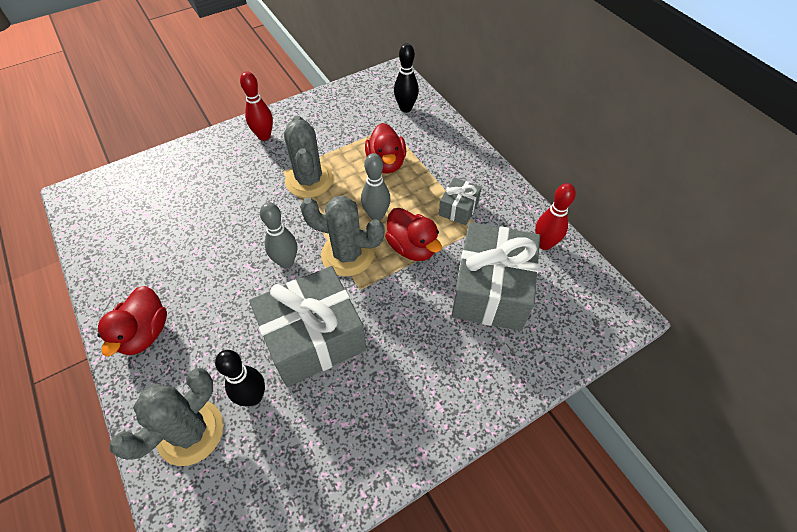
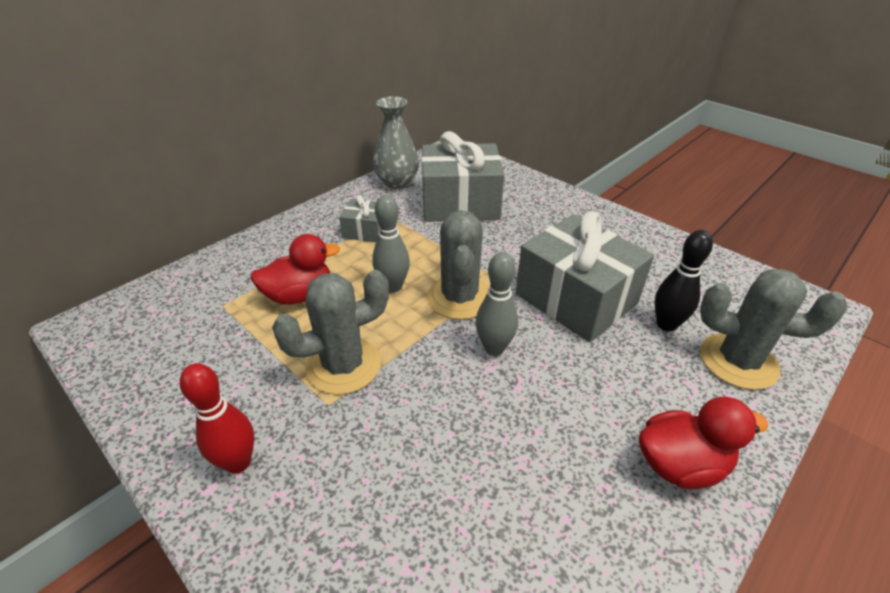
camera: 105 degrees left, 15 degrees down
(405, 108) = (180, 297): black bowling pin -> none
(412, 247) = (430, 253): red duck -> none
(544, 244) = (397, 182): red bowling pin -> grey vase

